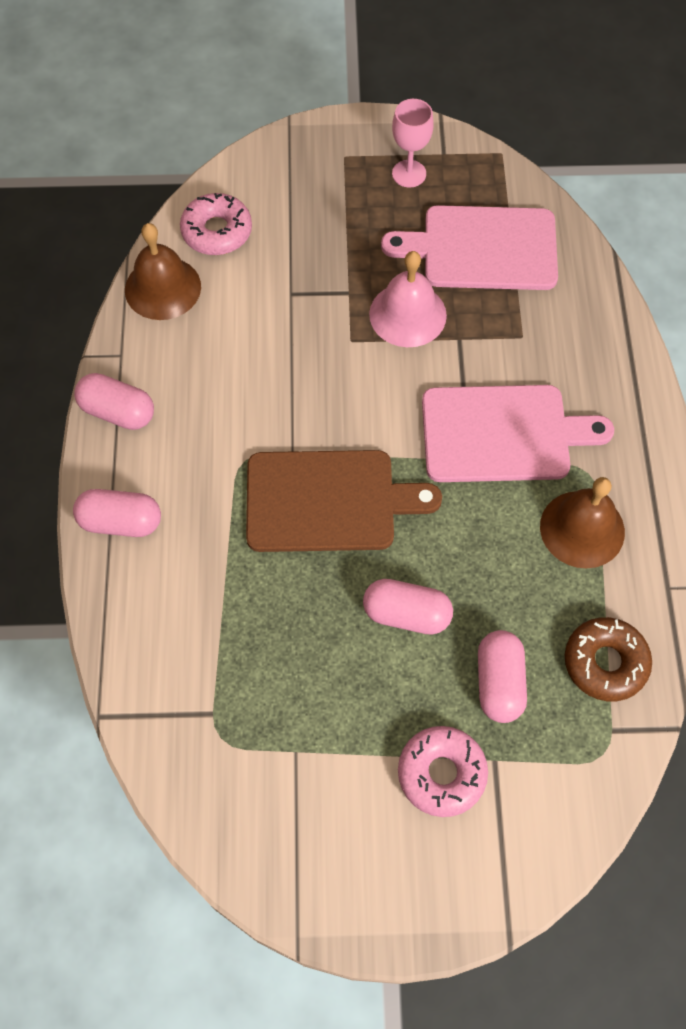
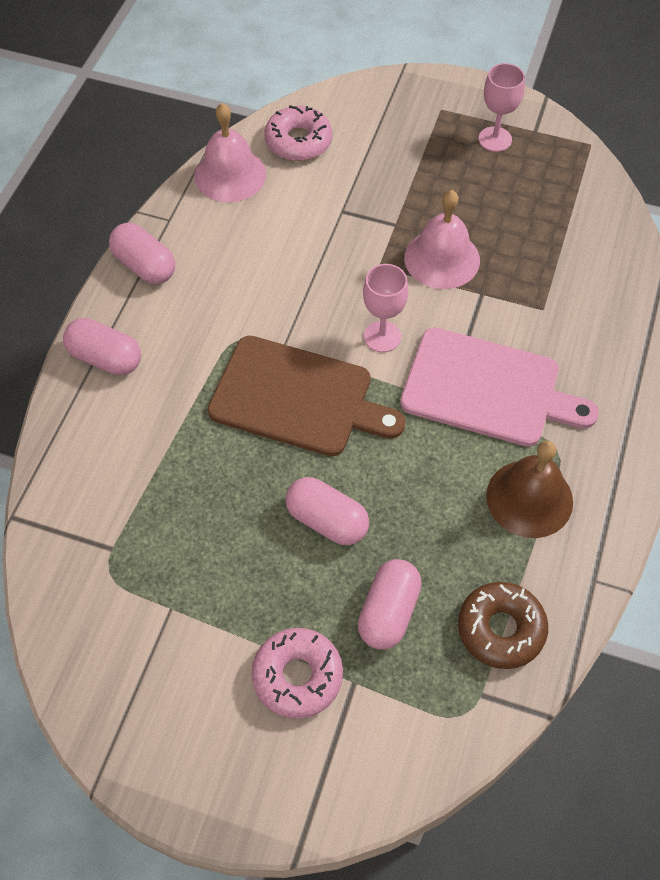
camera: 20 degrees right, 5 degrees down
(162, 288) = (230, 175): brown bell -> pink bell
(383, 412) = (382, 336): none -> pink goblet
(482, 248) = (537, 221): pink cutting board -> none

